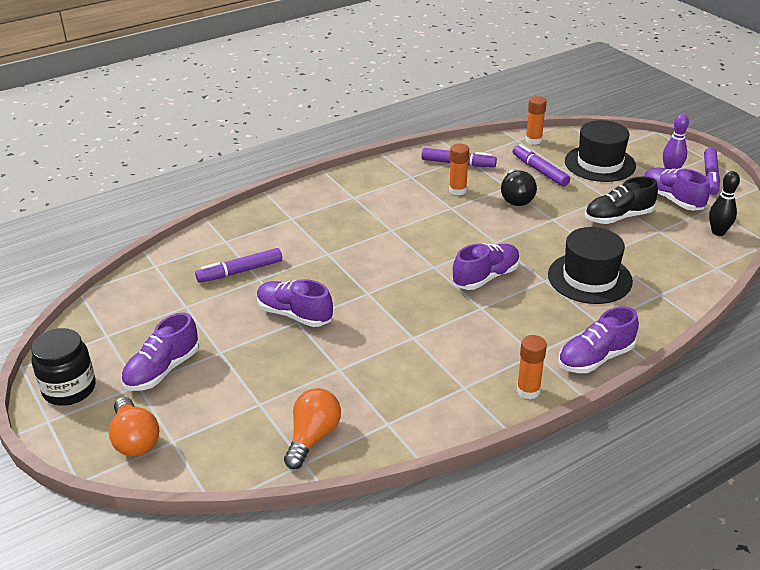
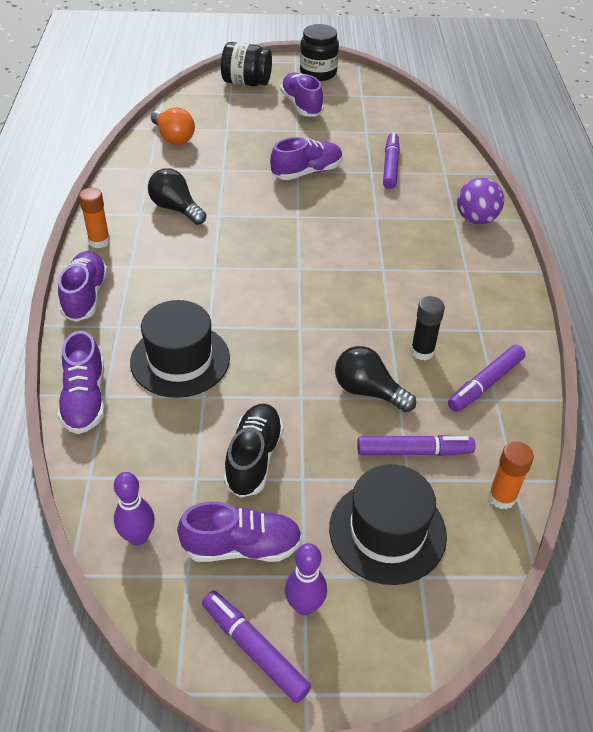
camera: 120 degrees right, 10 degrees up
(135, 439) = (246, 82): orange light bulb -> black jar
(283, 209) = (476, 219): none -> purple ball
(432, 368) = (176, 208): none -> black light bulb
(457, 190) = (422, 351): orange glue stick -> black glue stick
(486, 277) = (252, 291): purple shoe -> purple shoe (85, 399)
(718, 232) = (138, 537): black bowling pin -> purple bowling pin

